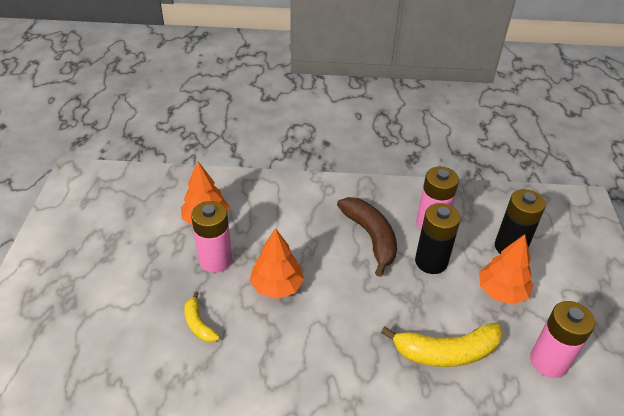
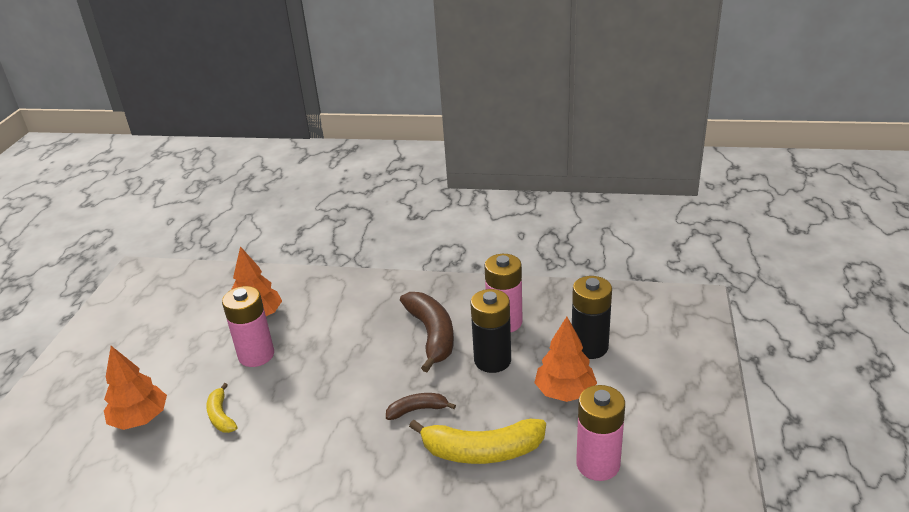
camera: 10 degrees right, 10 degrees down
(277, 286) = (314, 381): orange tree -> orange tree (140, 419)
(378, 312) = (417, 410): none -> brown banana

